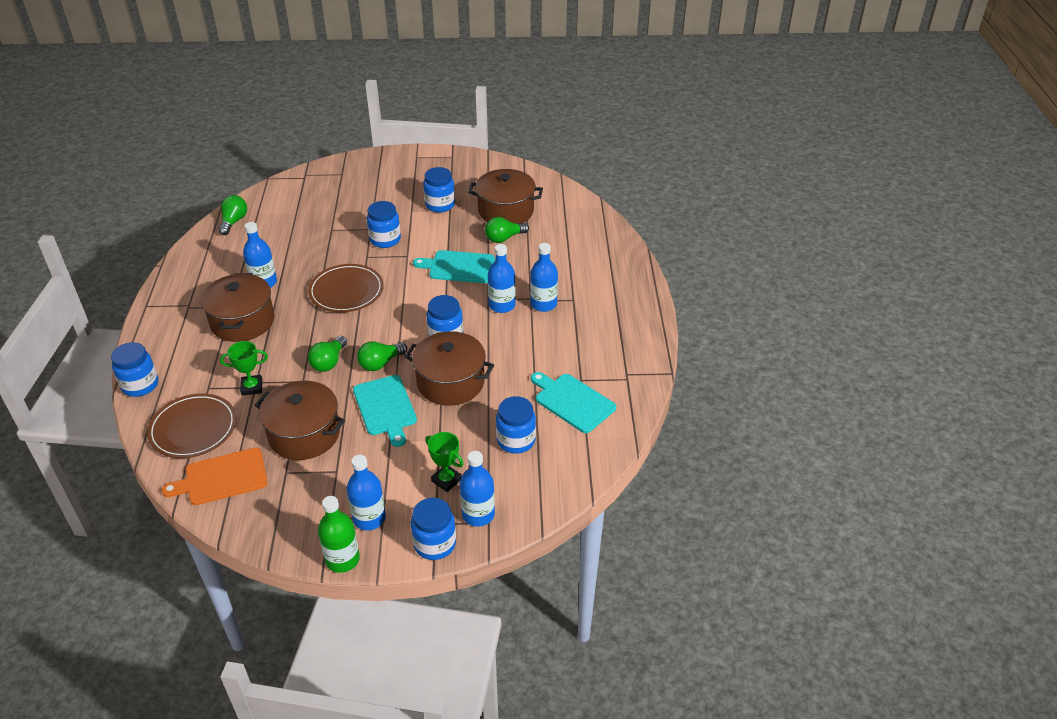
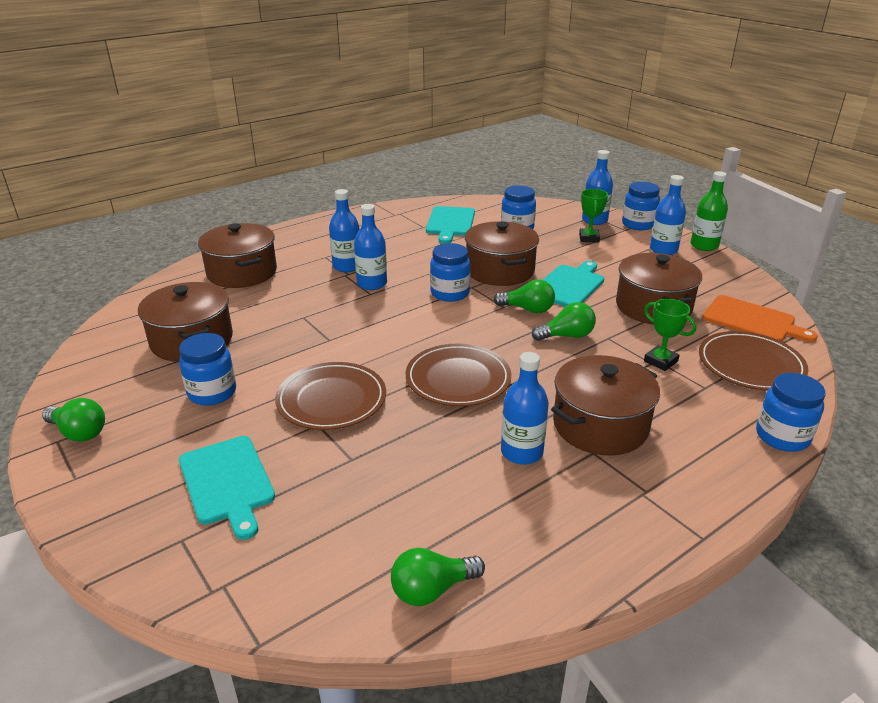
camera: 125 degrees left, 10 degrees down
(385, 240) = (331, 400): blue jar -> brown plate
(459, 267) = (335, 327): turquoise cutting board -> turquoise cutting board (227, 482)
(504, 238) = (253, 321): green light bulb -> green light bulb (79, 432)
(584, 252) = (242, 272): none -> brown pot

